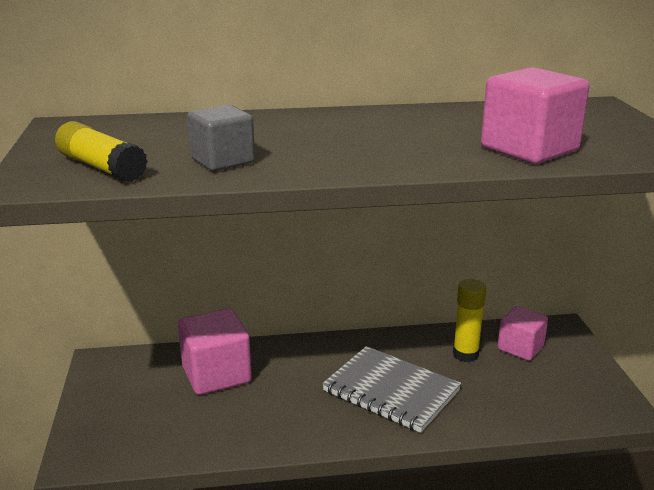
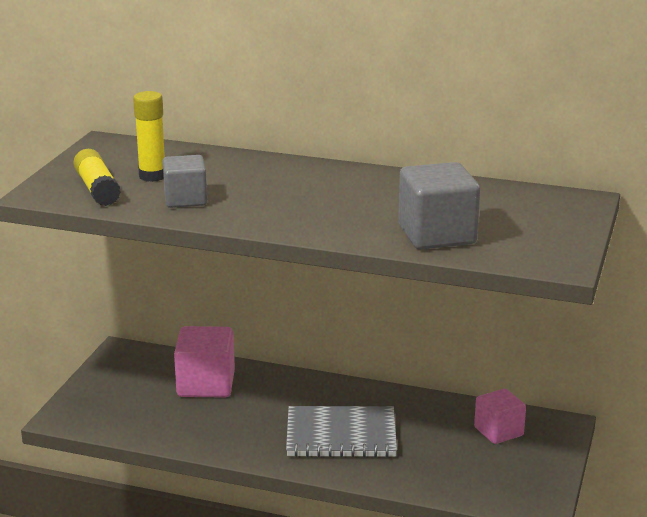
camera: 25 degrees right, 0 degrees up
(391, 391) = (341, 435): grey notebook -> grey notebook turned 60 degrees counterclockwise
(465, 354) = (439, 424): yellow glue stick -> yellow glue stick (152, 176)
(529, 149) = (437, 235): pink cube -> grey cube

